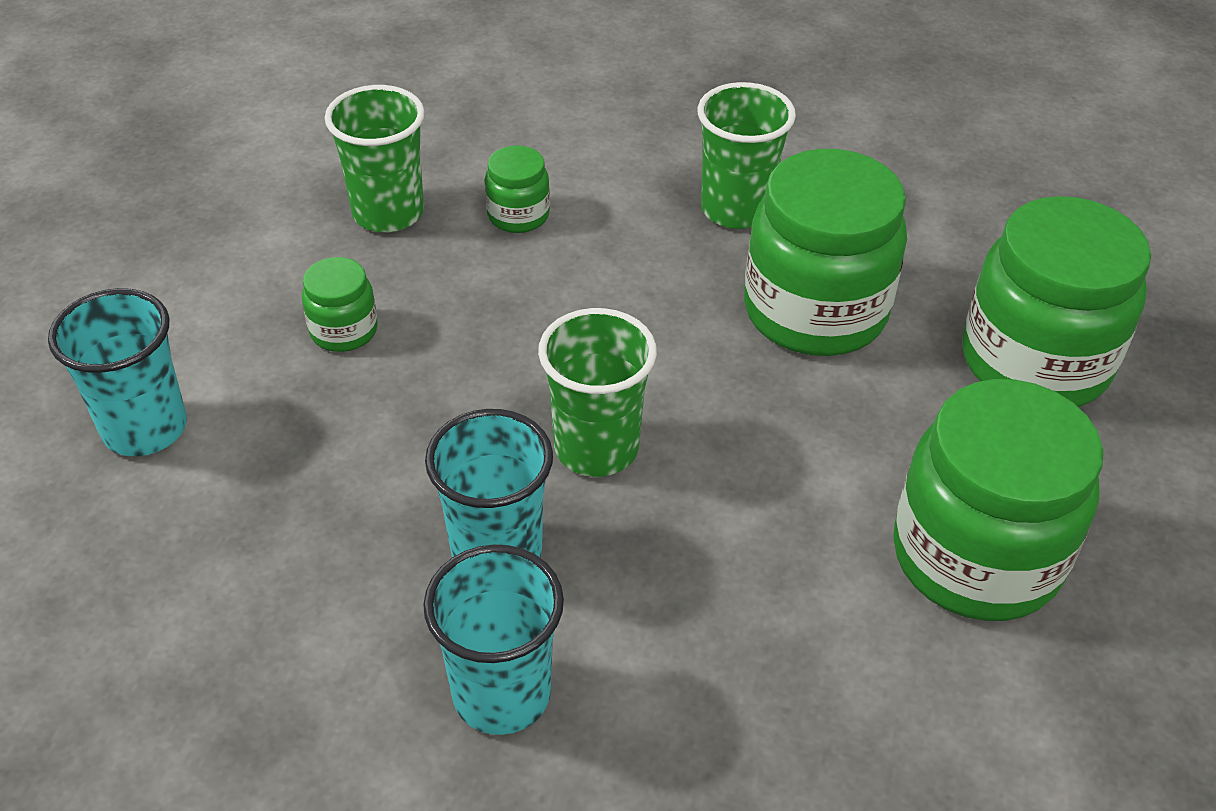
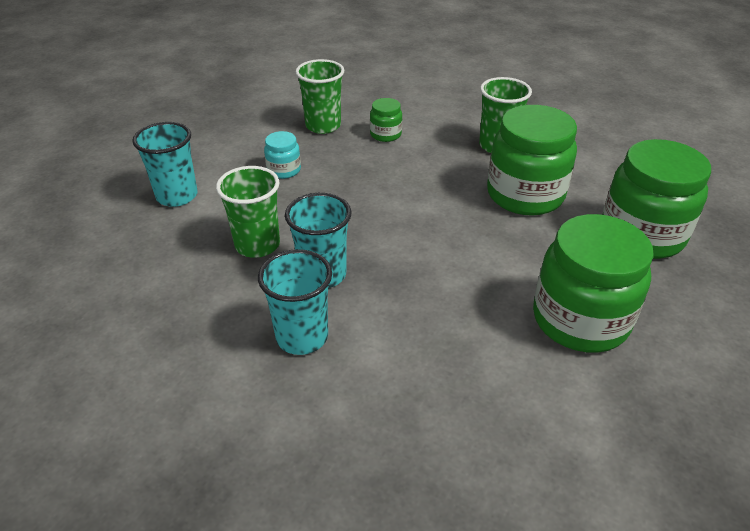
camera: 15 degrees right, 5 degrees down
(344, 331) = (284, 170): green jar -> turquoise jar
(596, 448) = (389, 237): green cup -> green cup (257, 245)

